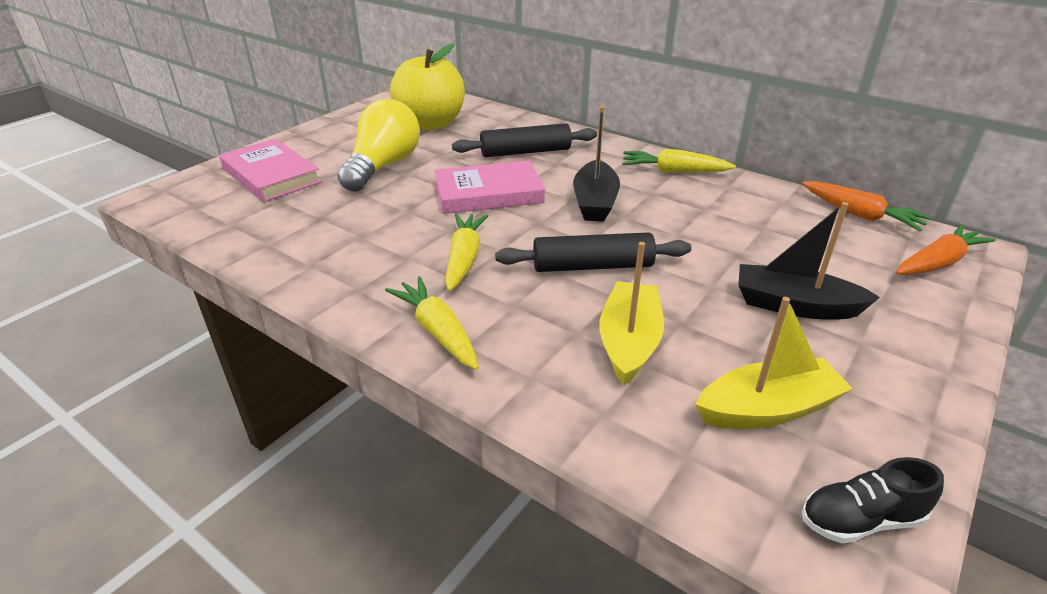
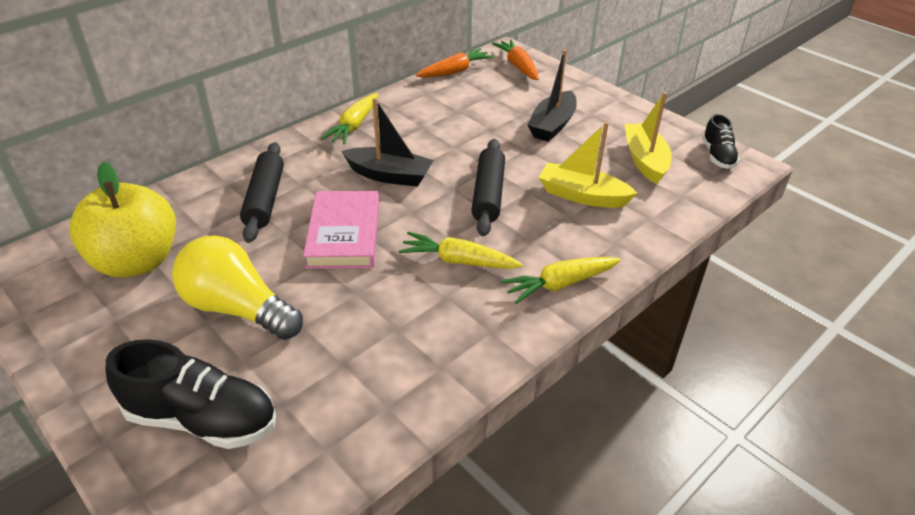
camera: 80 degrees left, 5 degrees up
(271, 175) = (202, 419): pink book -> black shoe

